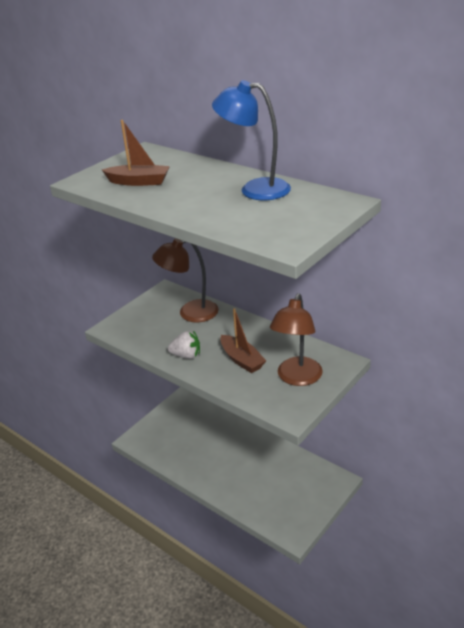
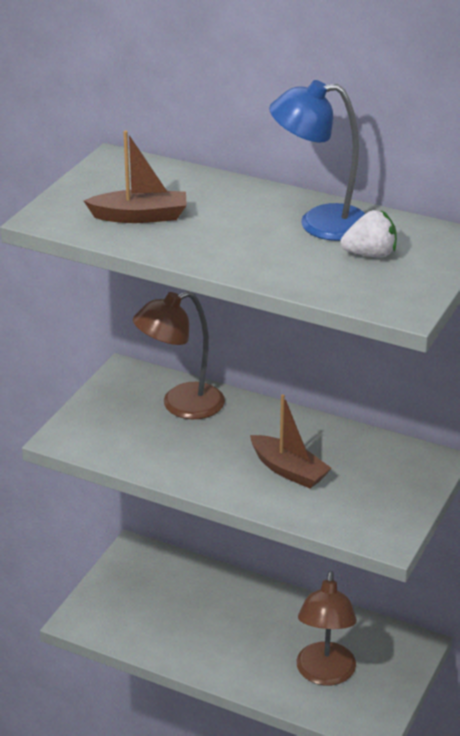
camera: 15 degrees left, 0 degrees up
(186, 355) = (202, 471): white strawberry -> white strawberry (370, 254)
(297, 378) = (379, 490): brown lamp -> brown lamp (325, 674)

